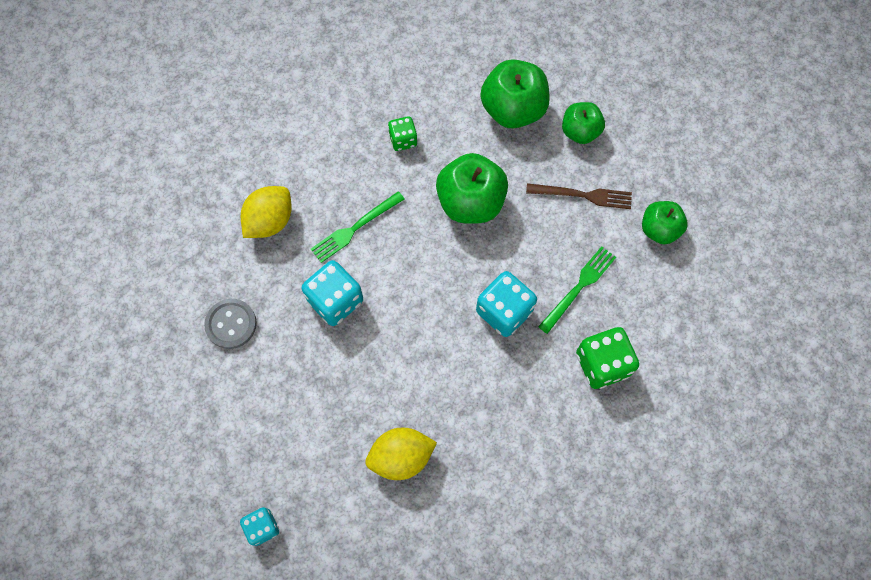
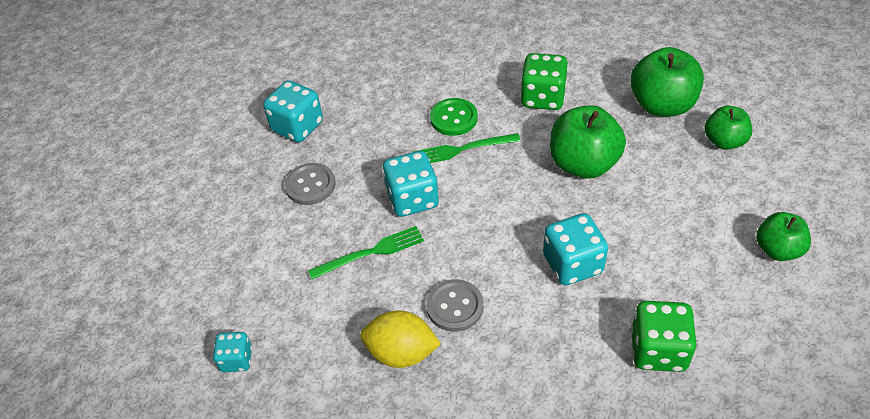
camera: 30 degrees right, 20 degrees down
(181, 263) = (297, 127): none -> turquoise dice
(270, 221) = (390, 121): yellow lemon -> none
(330, 195) = (453, 118): none -> green button
(403, 140) = (543, 98): green dice -> green dice, size x1.69
(425, 394) = (455, 306): none -> grey button
(579, 287) = (663, 271): green fork -> green fork (371, 252)
(583, 195) = (704, 194): brown fork -> none

